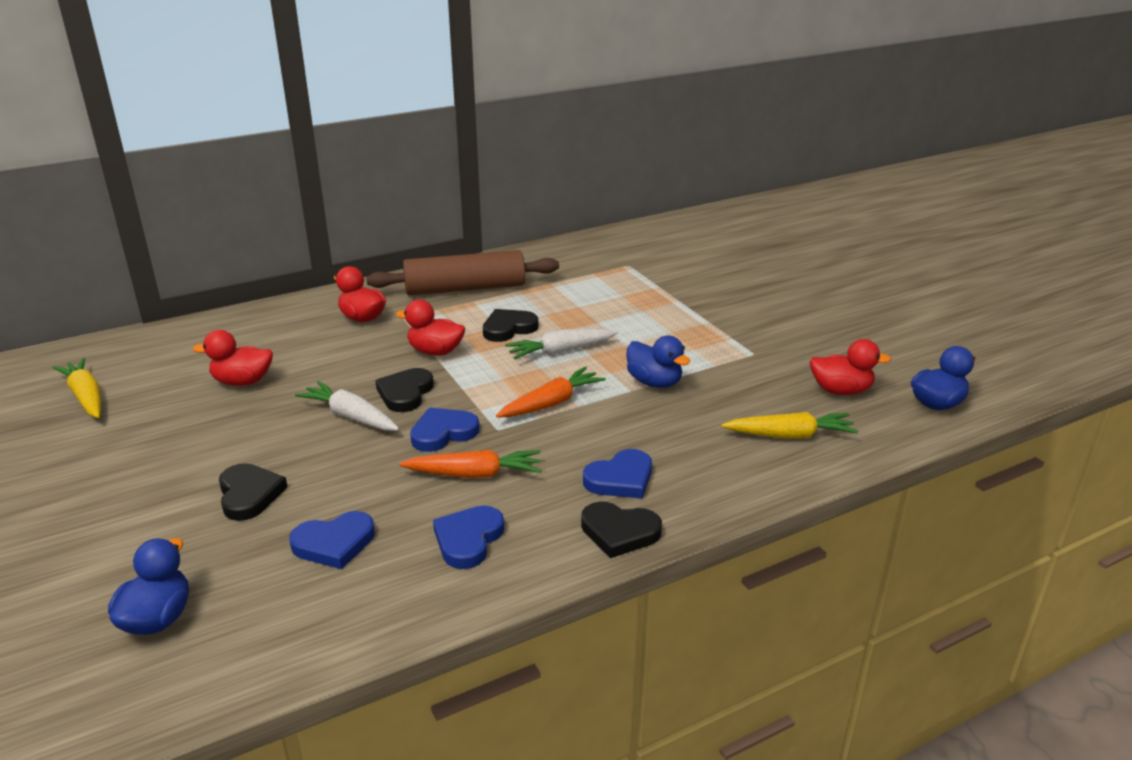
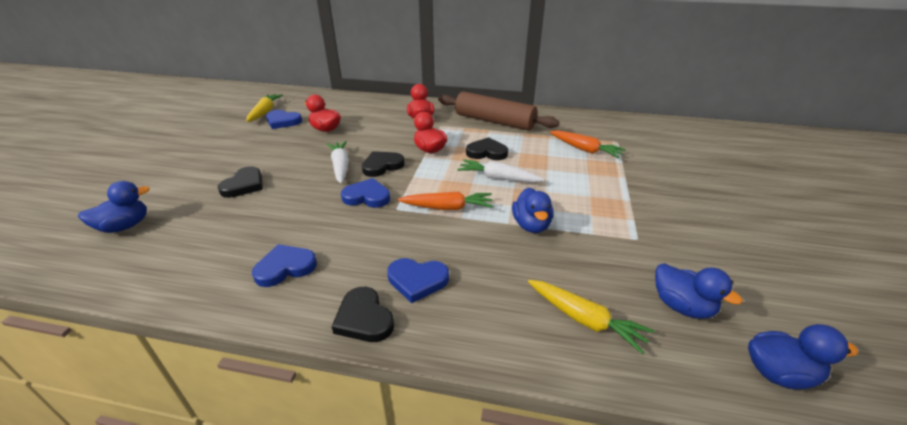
camera: 40 degrees right, 5 degrees up
(334, 543) = (232, 231): blue heart -> blue heart (283, 121)
(475, 474) = (346, 229): orange carrot -> orange carrot (585, 150)
(841, 391) = (682, 306): red duck -> blue duck

